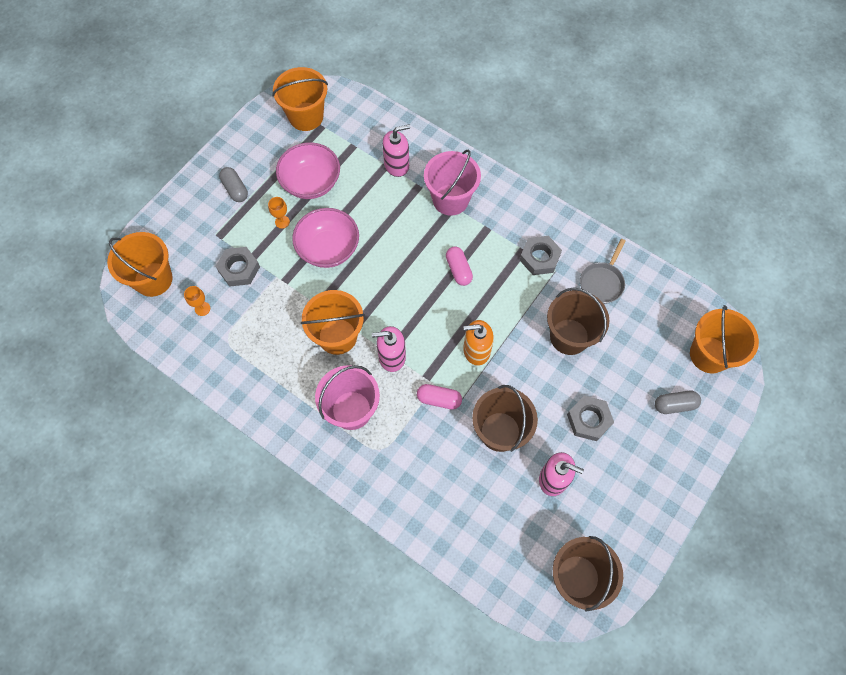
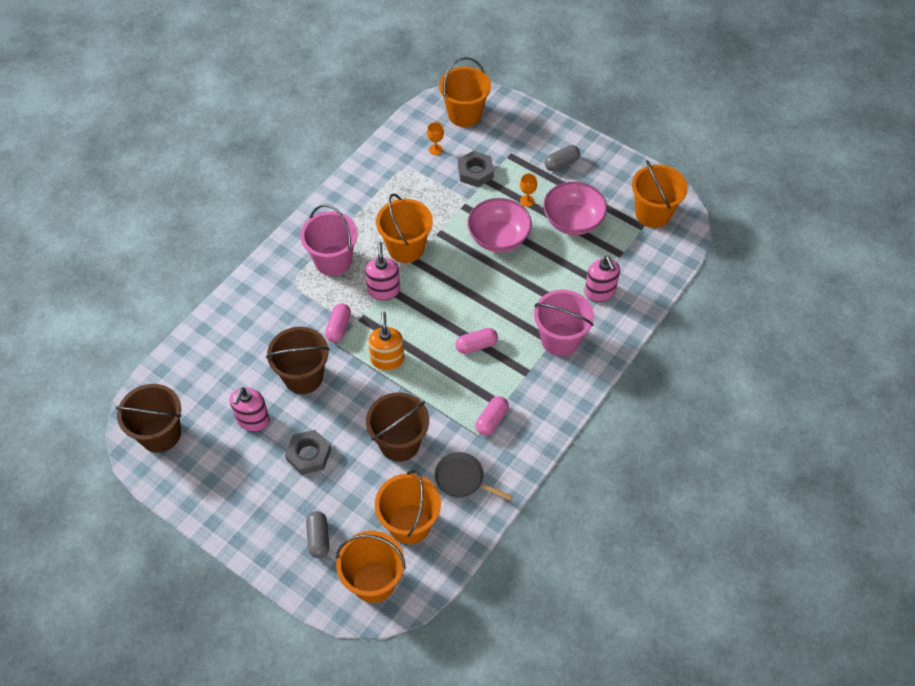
camera: 90 degrees right, 10 degrees down
(539, 258) = (491, 420): grey nut -> pink capsule
(651, 326) = (409, 524): none -> orange bucket

